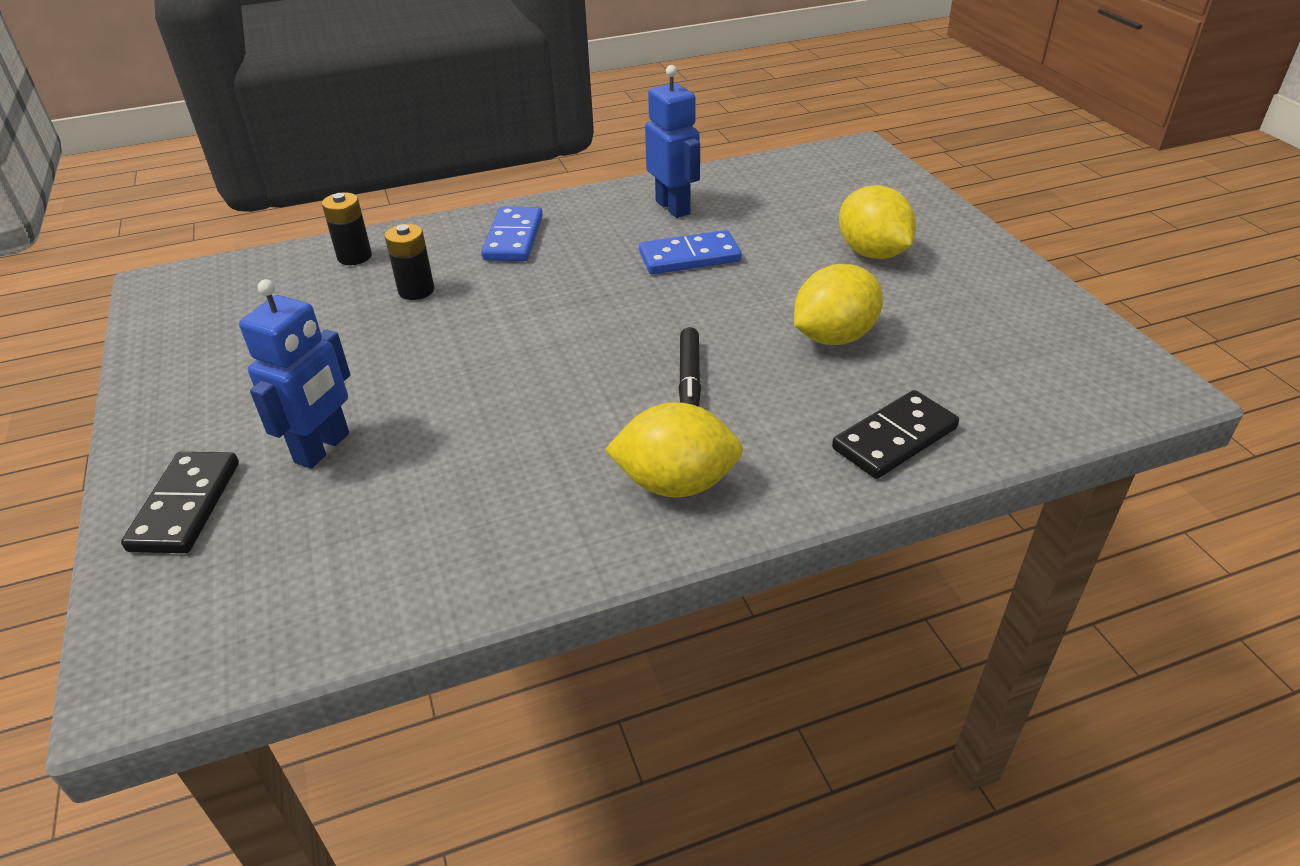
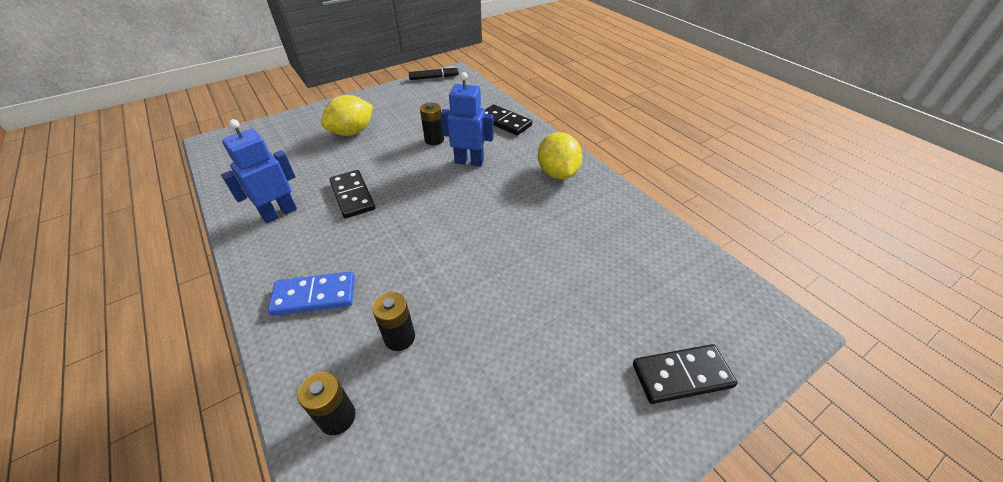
camera: 105 degrees left, 5 degrees up
(323, 448) = (596, 320): blue robot -> blue robot (469, 161)
(689, 257) = (353, 196): blue domino -> black domino
(689, 379) = (480, 179): black marker -> black marker (434, 77)
(833, 337) = (434, 140): yellow lemon -> black battery

